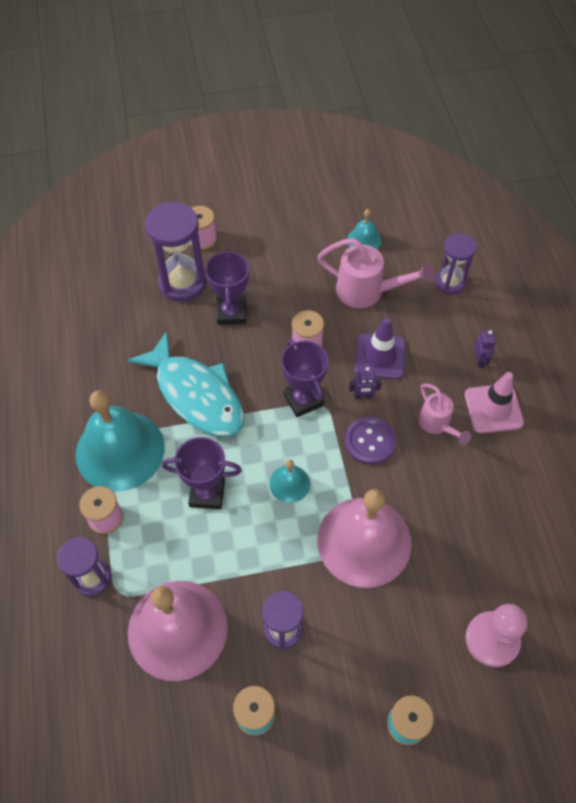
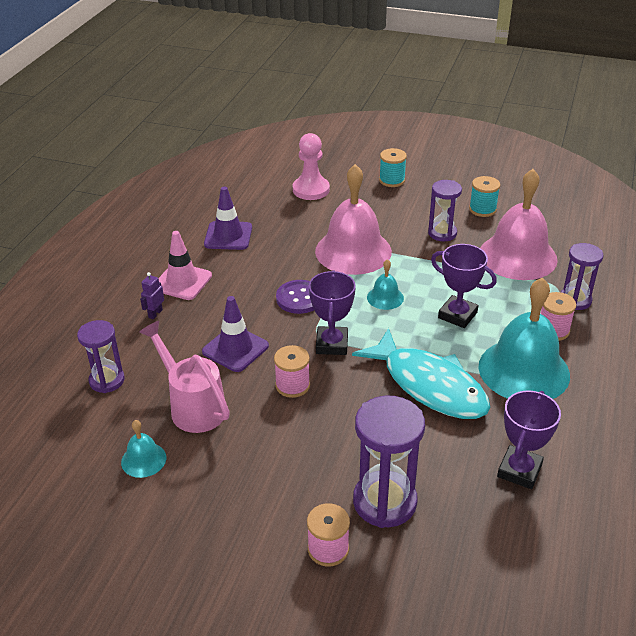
camera: 150 degrees left, 20 degrees down
(196, 395) = (429, 385): turquoise fish -> turquoise fish turned 150 degrees clockwise
(231, 313) = (348, 444): purple trophy -> purple trophy (519, 471)
(363, 396) = (277, 327): purple robot -> none
(437, 424) = (236, 289): pink watering can -> none
(511, 497) = (228, 236): none -> purple traffic cone

